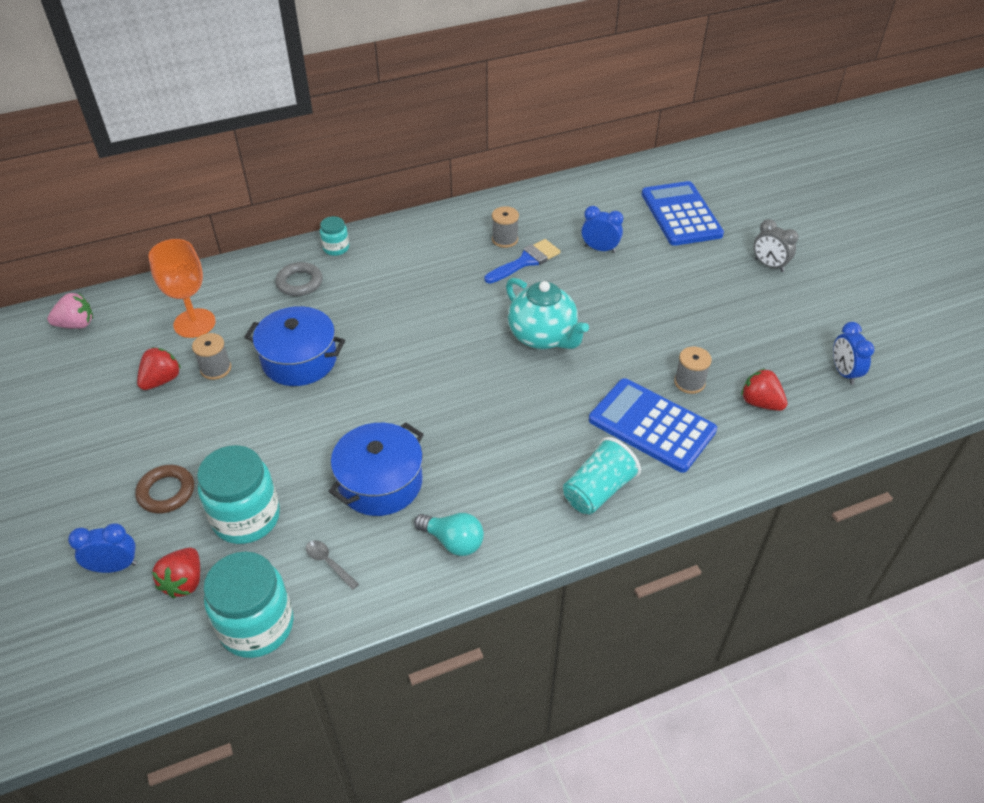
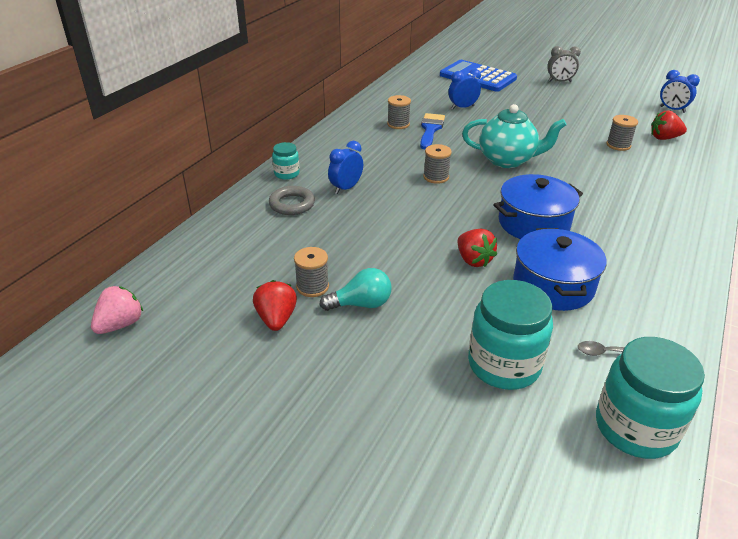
camera: 40 degrees left, 10 degrees down
(115, 566) = (461, 474): blue clock -> blue clock (346, 188)
(166, 492) = (412, 390): brown ring -> none
(184, 582) = (535, 441): red strawberry -> red strawberry (473, 260)
(194, 323) = (242, 268): orange goblet -> none
(299, 360) = (371, 247): blue pot -> blue pot (533, 223)
(449, 319) = (436, 177): none -> grey spool
(453, 541) = (652, 289): turquoise light bulb -> turquoise light bulb (361, 304)
(598, 490) = (671, 216): turquoise cup -> none
(652, 425) = (638, 172): blue calculator -> none

